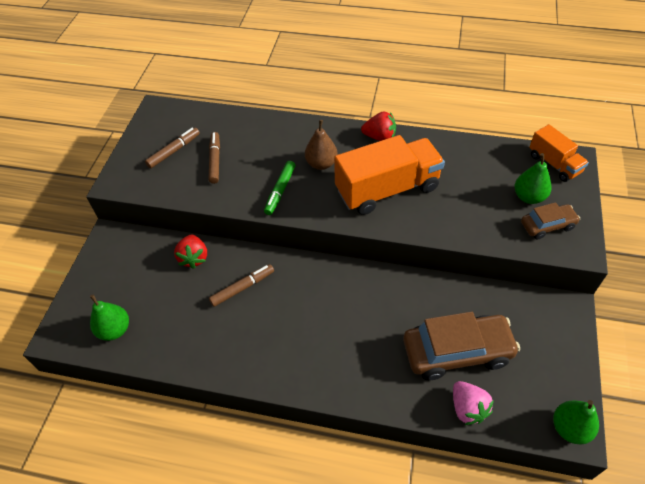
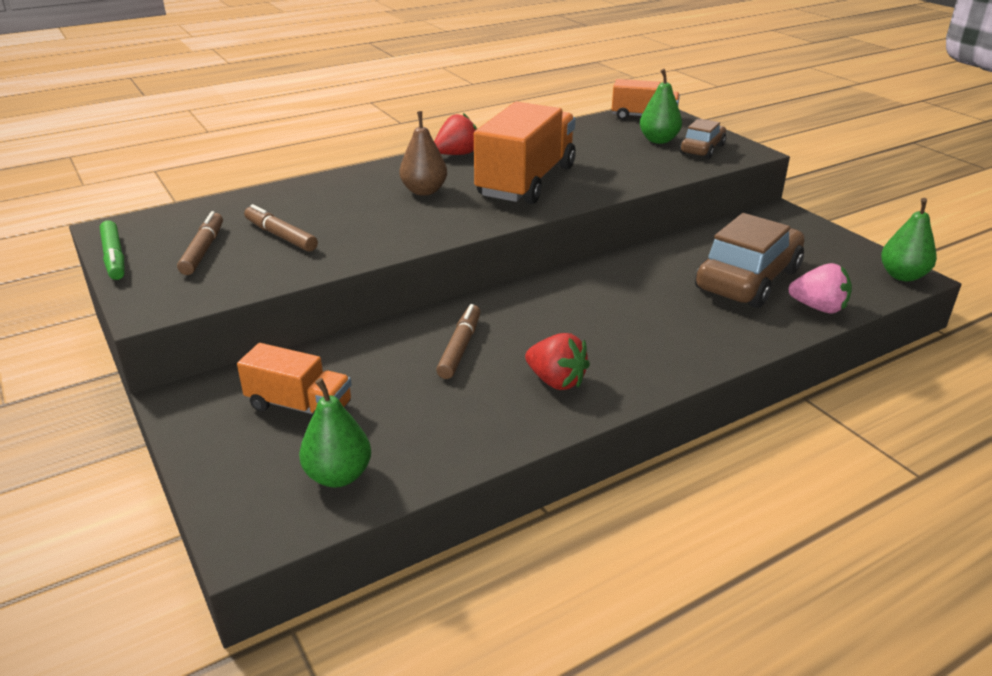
camera: 45 degrees left, 20 degrees down
(143, 275) = (299, 406): none -> orange truck
(194, 258) = (353, 356): red strawberry -> red strawberry (556, 381)
(280, 190) = (409, 225): green marker -> green marker (114, 257)

